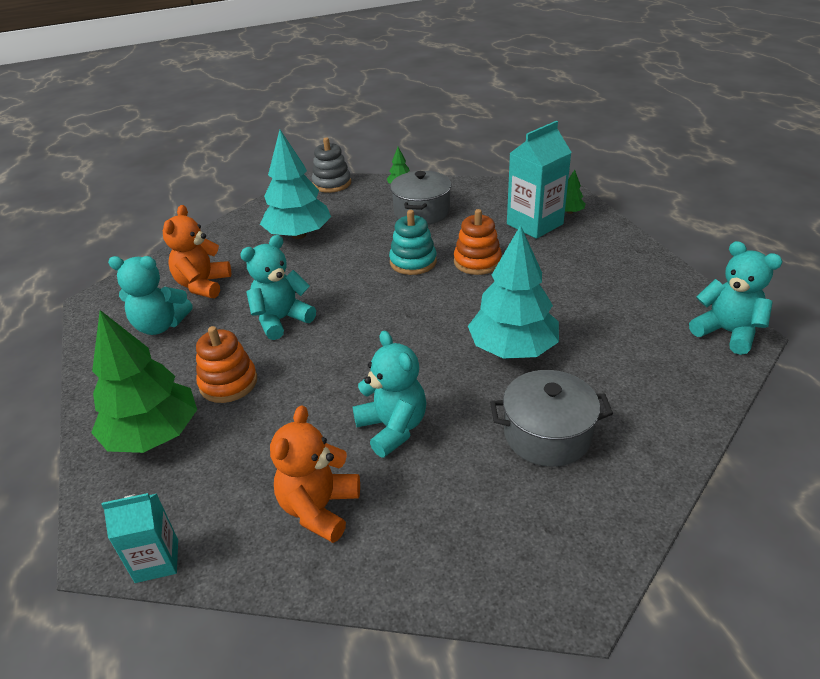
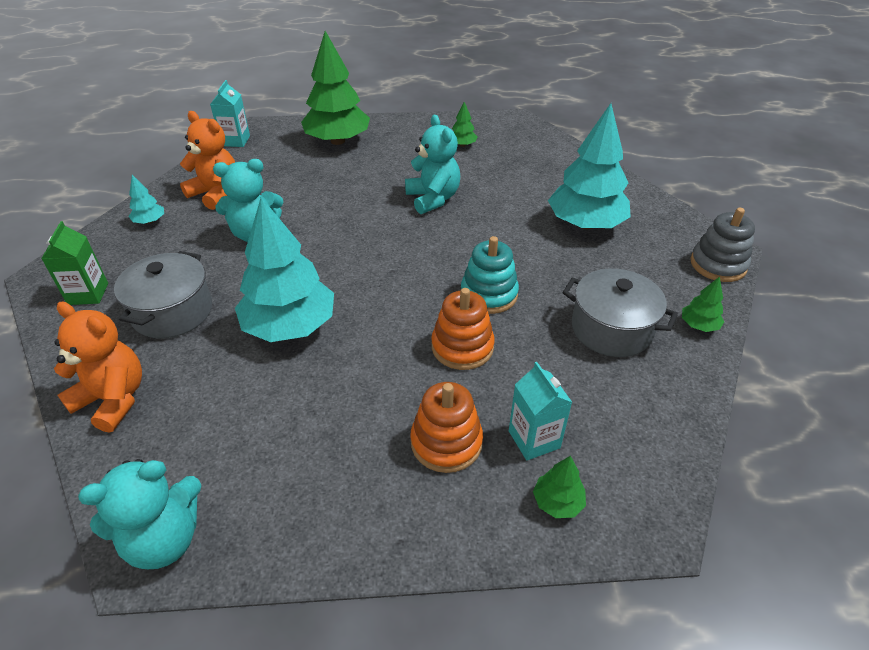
camera: 105 degrees right, 5 degrees up
(160, 325) = (462, 145): turquoise teddy bear -> green tree
(203, 285) = (513, 165): orange teddy bear -> orange teddy bear (113, 399)
(228, 383) = (368, 169): orange stacking toy -> orange stacking toy (446, 442)
(410, 550) = (150, 221): none -> turquoise tree
(534, 224) = (534, 439): turquoise carton -> turquoise carton, size x0.60
(570, 527) = (88, 294): none -> green carton

